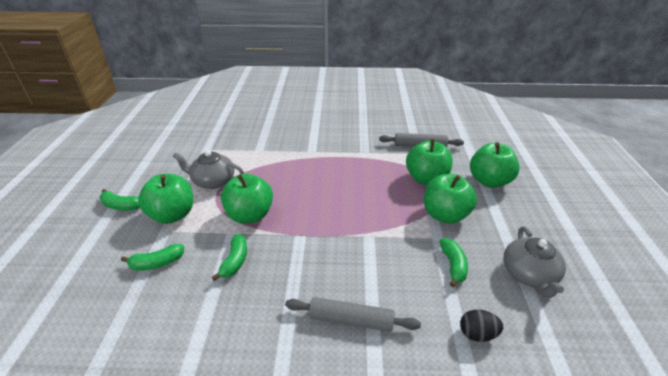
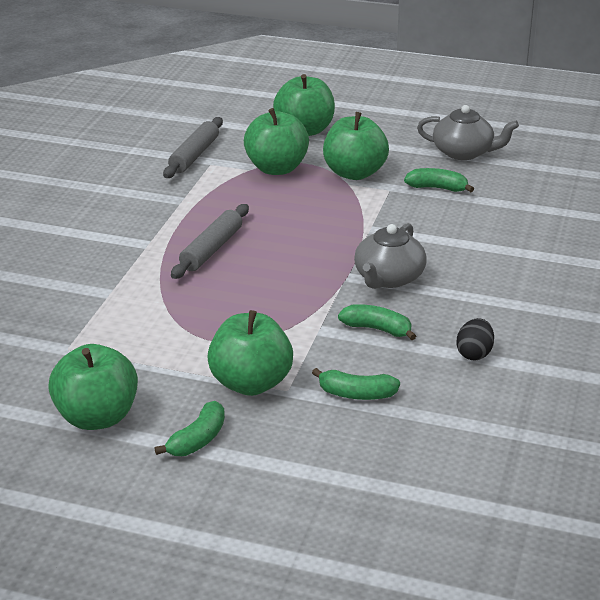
camera: 75 degrees left, 5 degrees down
(157, 263) = (356, 394): green banana -> green banana turned 105 degrees clockwise
(213, 181) = (178, 343): grey teapot -> grey teapot (388, 278)
(250, 215) = (286, 312): green apple -> green apple (97, 417)
(351, 320) = (493, 260): grey rolling pin -> grey rolling pin (212, 249)
(477, 334) = (526, 197): black egg -> black egg (474, 354)

